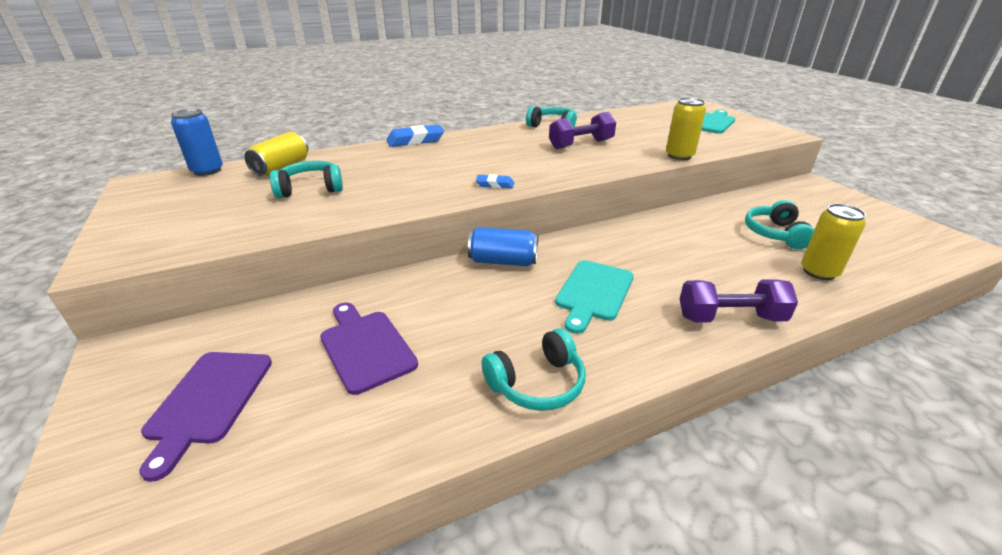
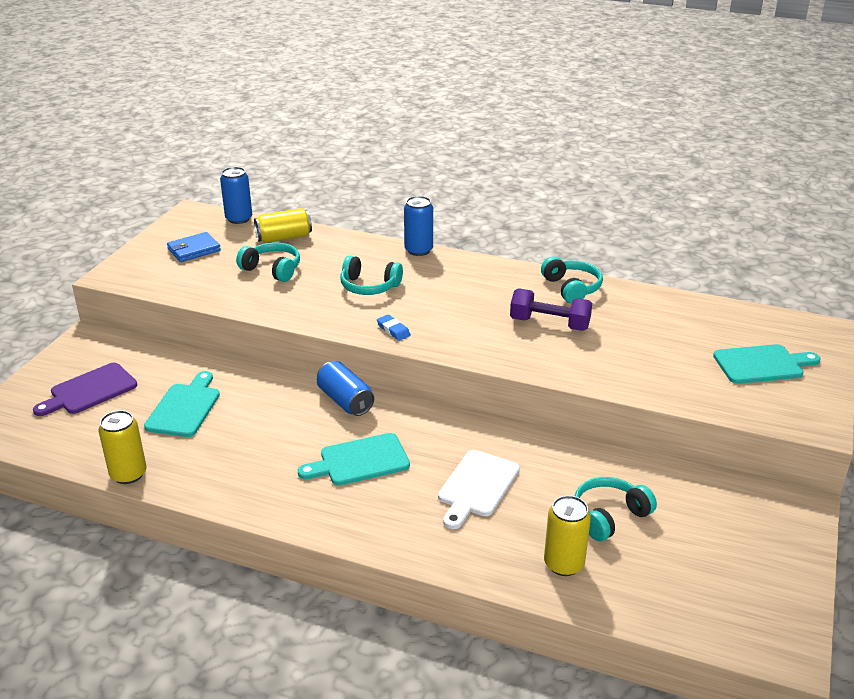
camera: 45 degrees right, 0 degrees up
(192, 205) = (194, 250): none -> blue wallet
(365, 347) = (185, 408): purple cutting board -> turquoise cutting board
(415, 140) = (418, 250): blue eraser -> blue can
(537, 383) = (230, 487): turquoise headphones -> turquoise headphones (369, 286)
(679, 156) = (614, 385): yellow can -> yellow can (128, 474)
(690, 261) = (477, 486): none -> white cutting board
(730, 318) = (413, 538): purple dumbbell -> none

